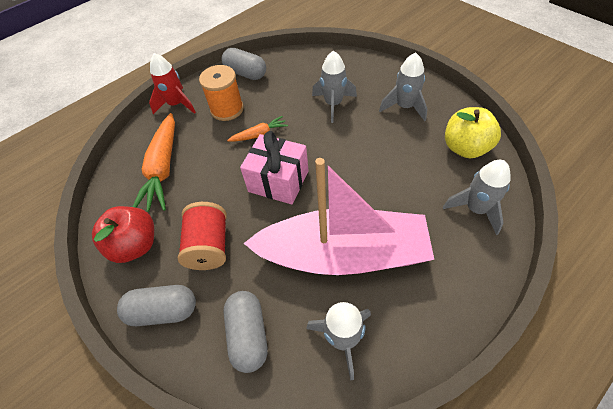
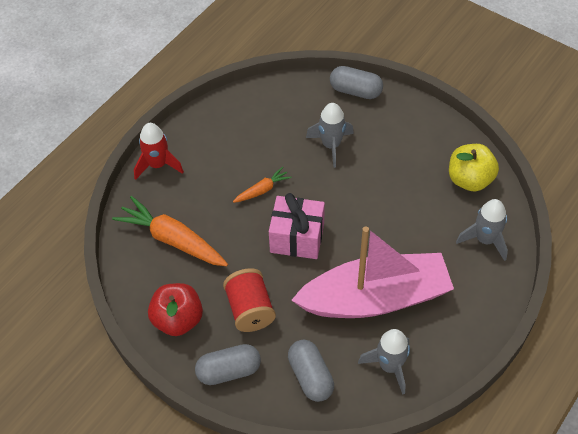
camera: 15 degrees left, 0 degrees up
(163, 168) = (173, 240): orange carrot -> orange carrot turned 135 degrees clockwise
(227, 109) = (217, 164): orange spool -> none
(246, 73) = (223, 117): grey capsule -> grey capsule (355, 91)
(404, 107) = (405, 141): grey rocket -> none

